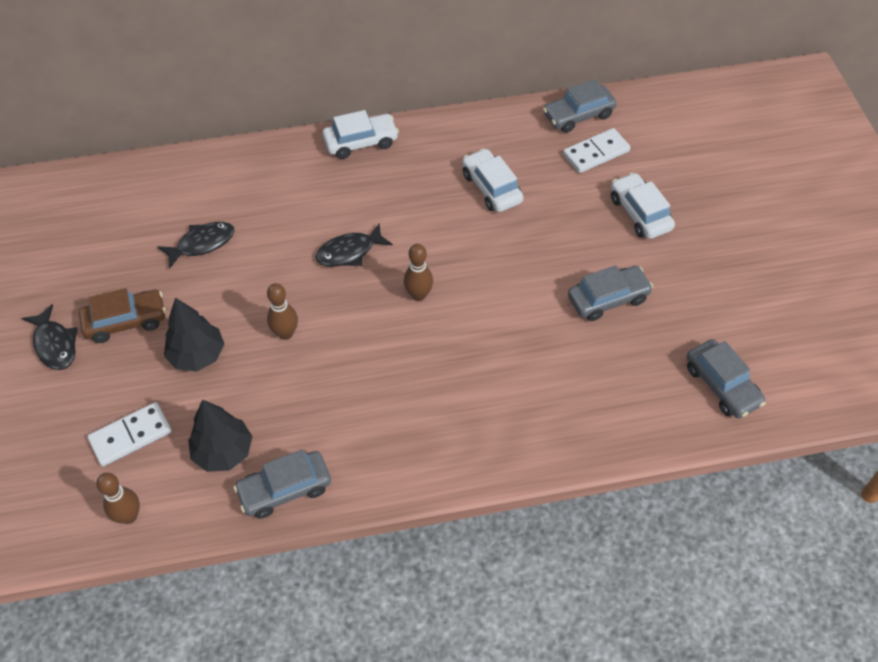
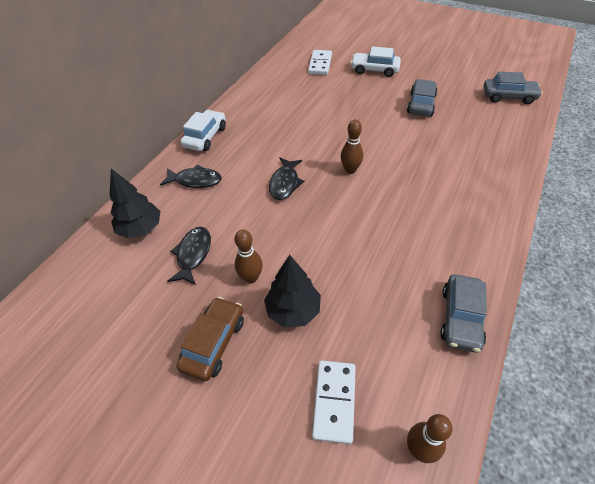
camera: 50 degrees left, 5 degrees down
(55, 344) = (184, 414): black fish -> black fish (195, 180)
(223, 452) = (399, 340): black tree -> black tree (141, 229)
(285, 333) = (321, 248): brown bowling pin -> brown bowling pin (251, 278)
(491, 188) = (302, 106): white car -> none
(578, 115) = (288, 58): grey car -> none

